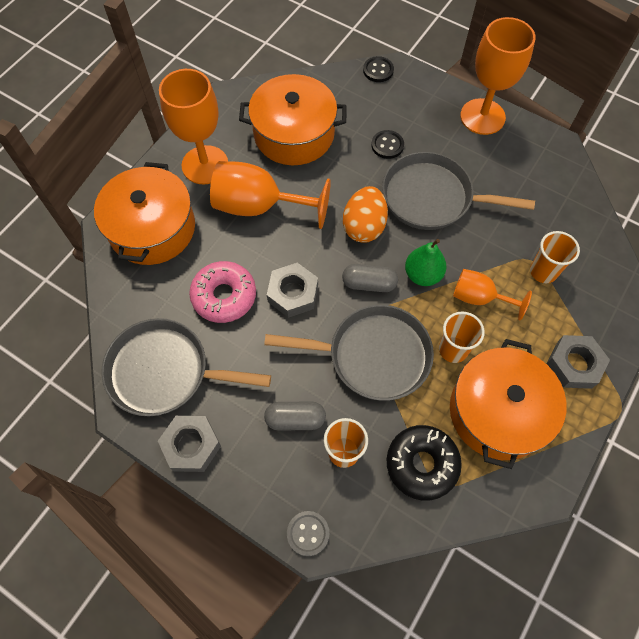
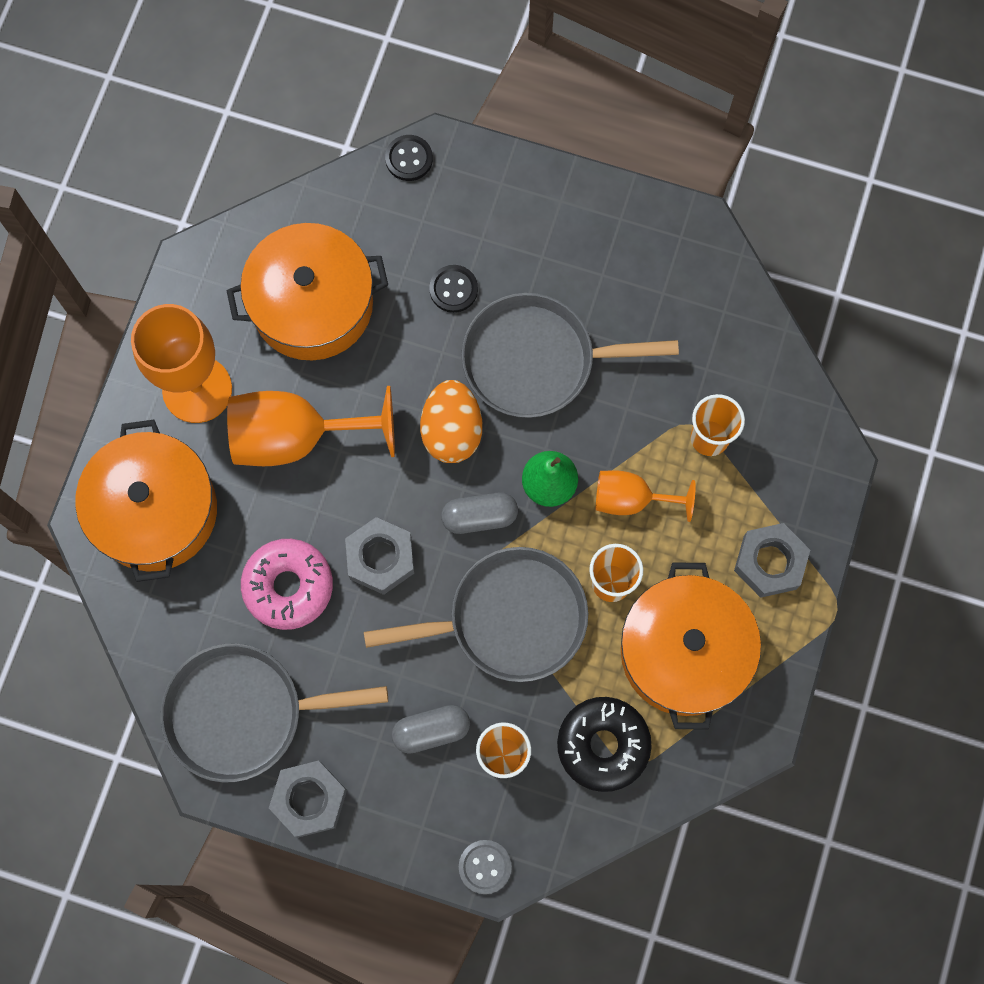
camera: 15 degrees left, 10 degrees up
(482, 117) = (581, 205): orange goblet -> none

